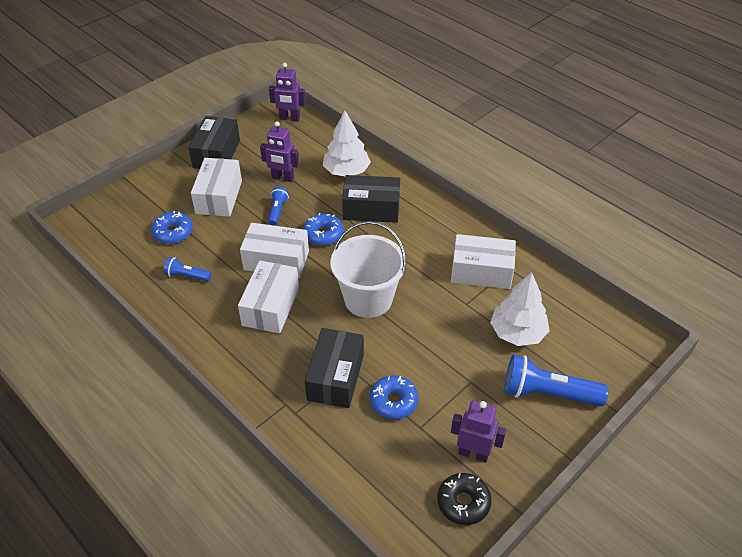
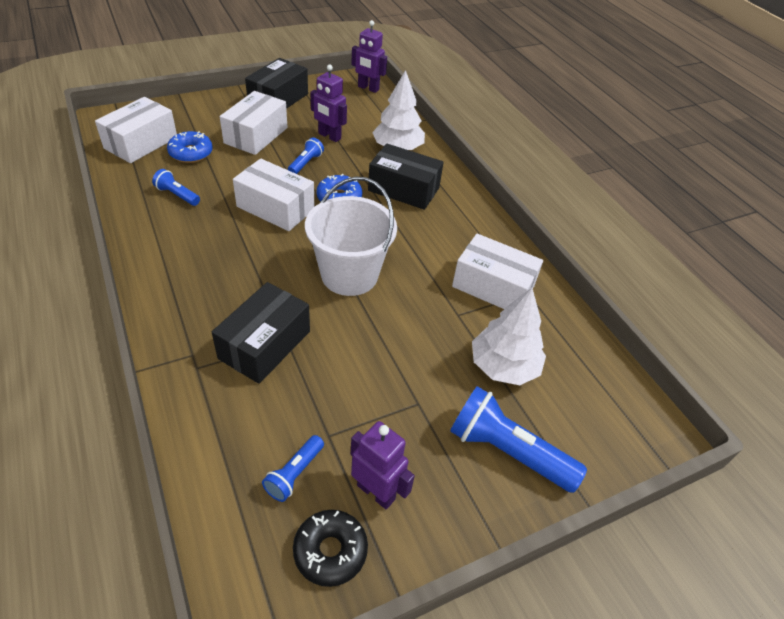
camera: 15 degrees right, 0 degrees up
(271, 306) = (241, 250): white box -> white box (141, 143)
(393, 401) = (314, 394): blue donut -> none
(411, 462) = (294, 474): none -> blue flashlight

